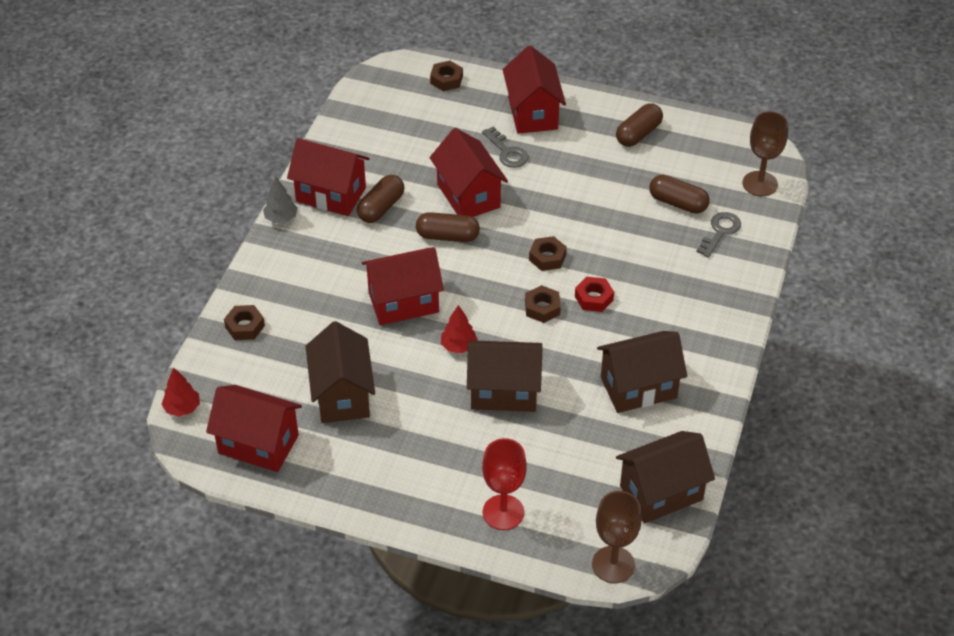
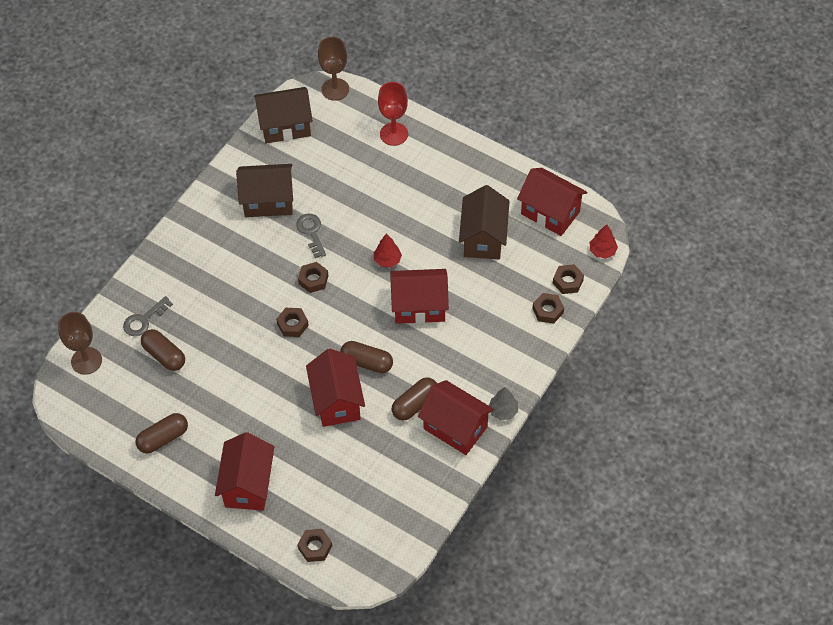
camera: 165 degrees left, 10 degrees up
(224, 363) = (568, 281): none -> brown nut
(504, 391) = (365, 217): brown house -> none
(507, 152) = (287, 443): grey key -> grey key (311, 232)
(594, 298) = (270, 280): red nut -> none

